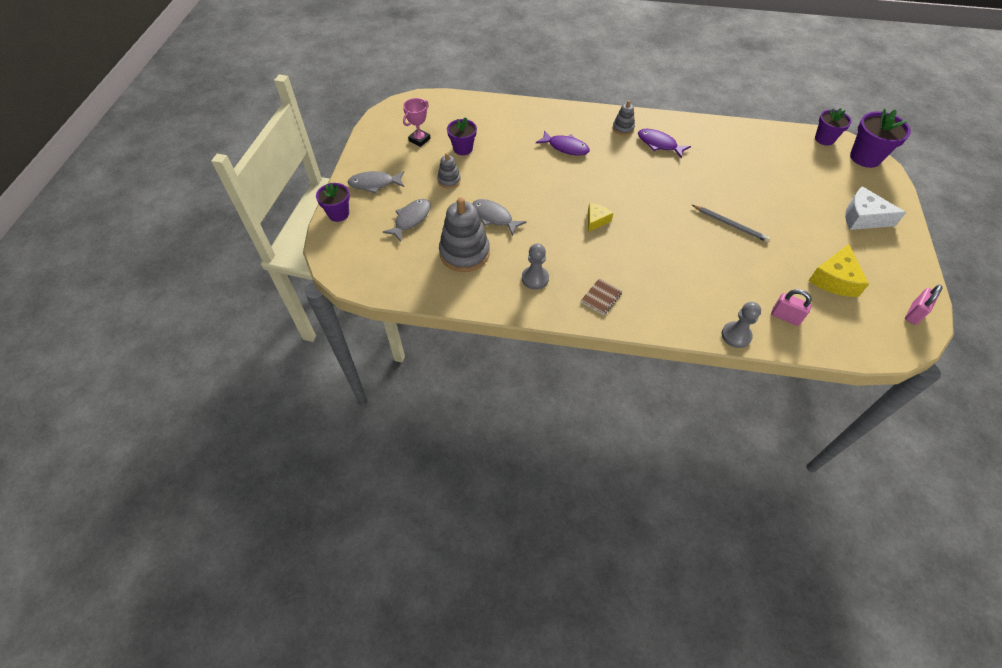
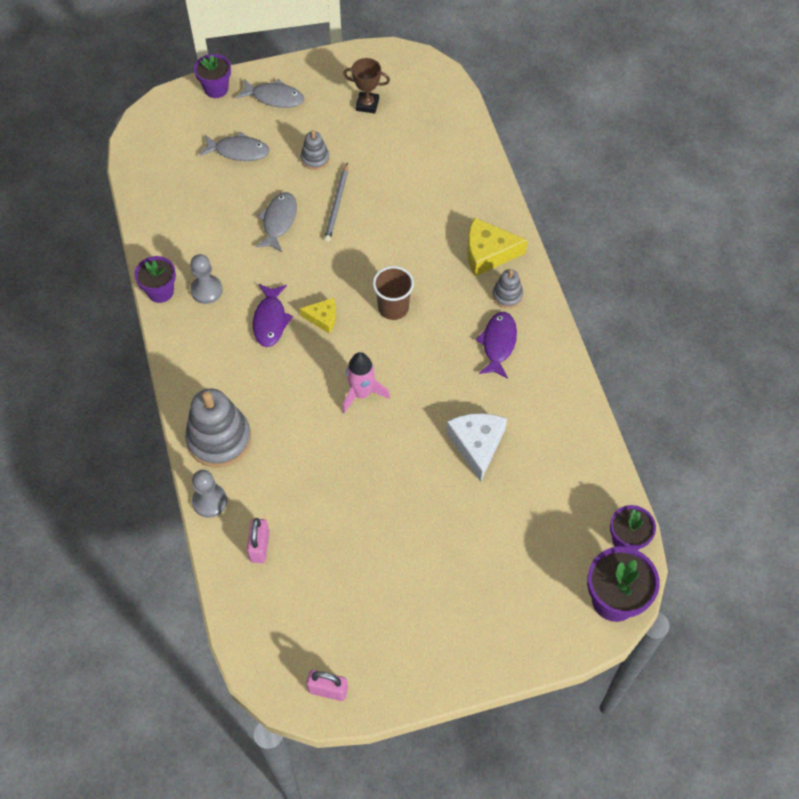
camera: 65 degrees right, 5 degrees up
(374, 184) = (274, 97): grey fish -> grey fish turned 135 degrees clockwise
(419, 139) = (367, 104): pink trophy -> brown trophy
(463, 148) = (375, 150): purple flower pot -> purple flower pot (160, 291)
(464, 253) = (213, 216): grey stacking toy -> grey stacking toy (219, 439)
(566, 147) = (434, 247): purple fish -> purple fish (270, 320)
(601, 297) = (207, 358): brown notebook -> none
(605, 182) = (393, 308): none -> brown cup
(671, 220) = (362, 393): none -> pink rocket
(730, 224) = (386, 458): grey pencil -> grey pencil (337, 204)
(835, 279) = (346, 592): yellow cheese -> yellow cheese (488, 253)
(863, 217) = (479, 611): white cheese -> white cheese (476, 445)

